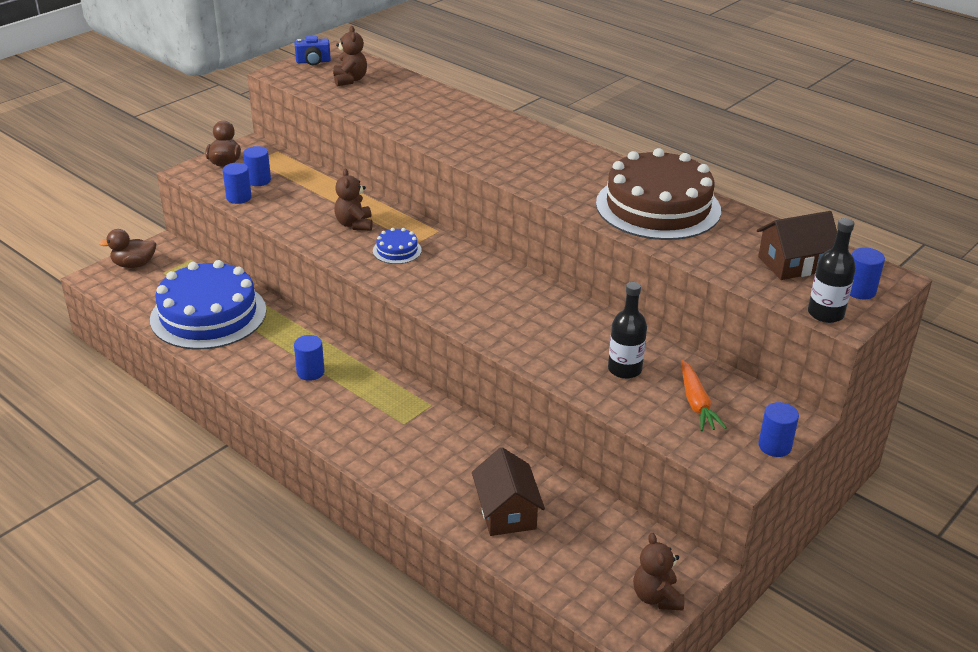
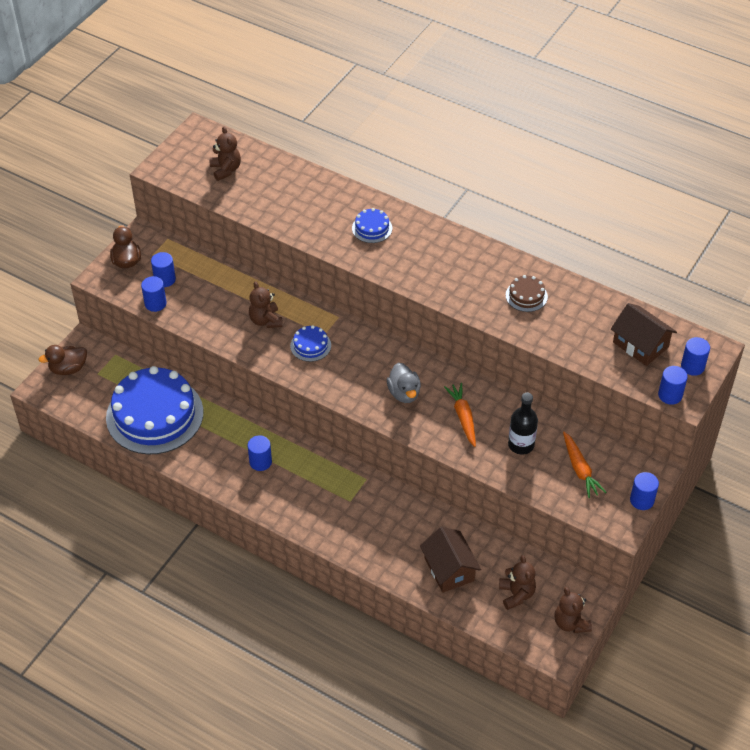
camera: 10 degrees left, 15 degrees up
(313, 62) = (184, 148): blue camera -> none
(492, 136) = (372, 228): none -> blue cake
(492, 304) = (404, 393): none -> grey duck
(558, 334) = (463, 417): none -> orange carrot
(589, 553) = (516, 594): none -> brown teddy bear
(658, 207) = (526, 296): brown cake -> brown cake, size x0.42
(793, 264) = (640, 345): brown house -> brown house turned 75 degrees clockwise
(825, 314) = (670, 395): black bottle -> blue cylinder

